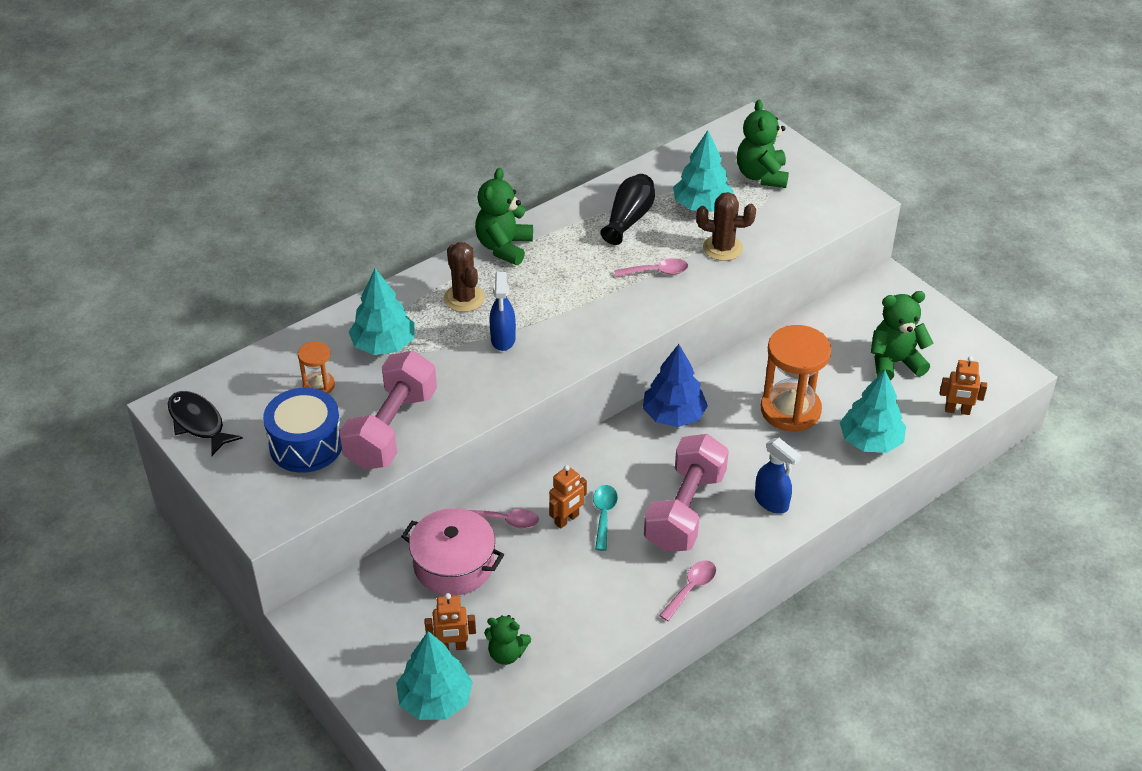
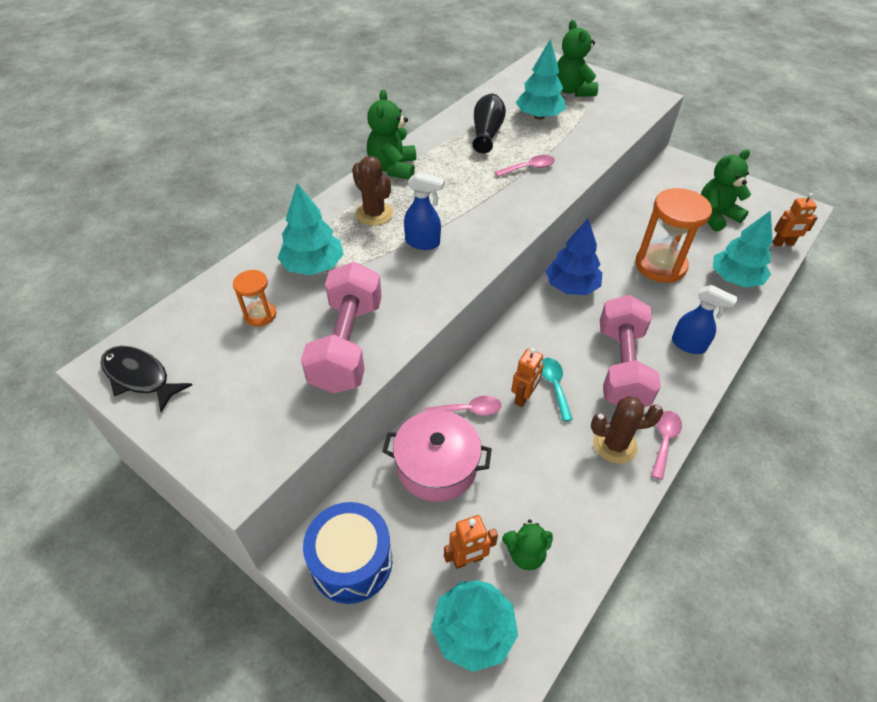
camera: 15 degrees left, 5 degrees up
(306, 445) = (263, 378): blue drum -> blue drum (351, 562)
(503, 339) = (423, 243): blue spray bottle -> blue spray bottle turned 60 degrees counterclockwise
(722, 248) = (572, 143): brown cactus -> brown cactus (614, 444)

